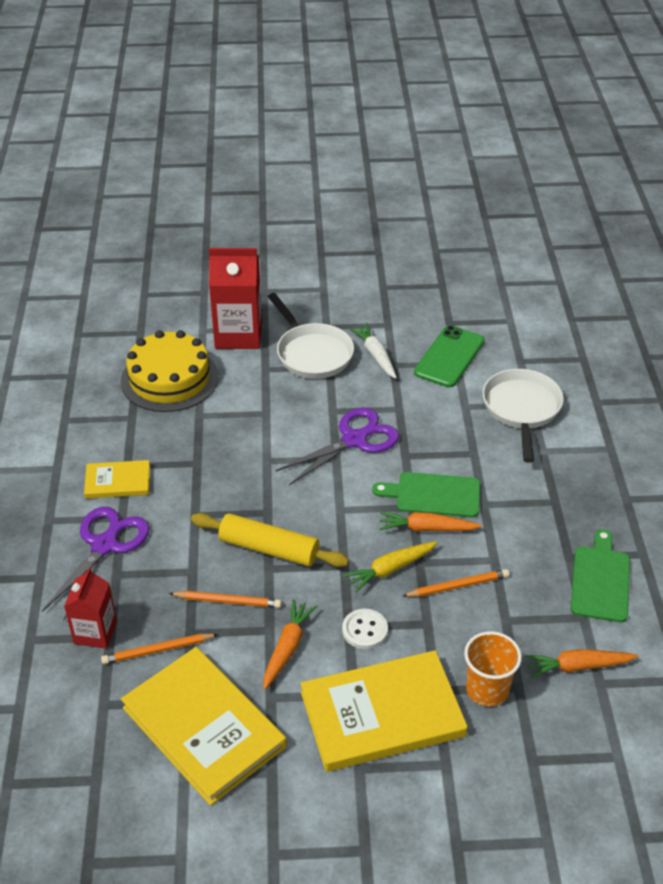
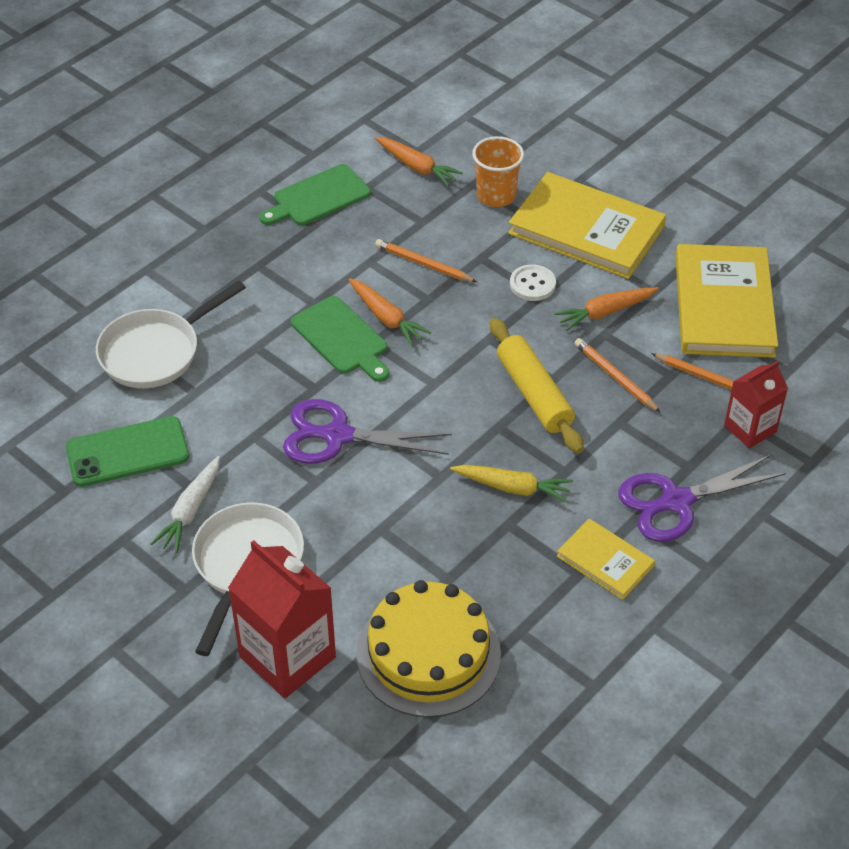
camera: 135 degrees left, 5 degrees up
(390, 569) = (457, 310): yellow carrot -> yellow carrot (513, 488)

